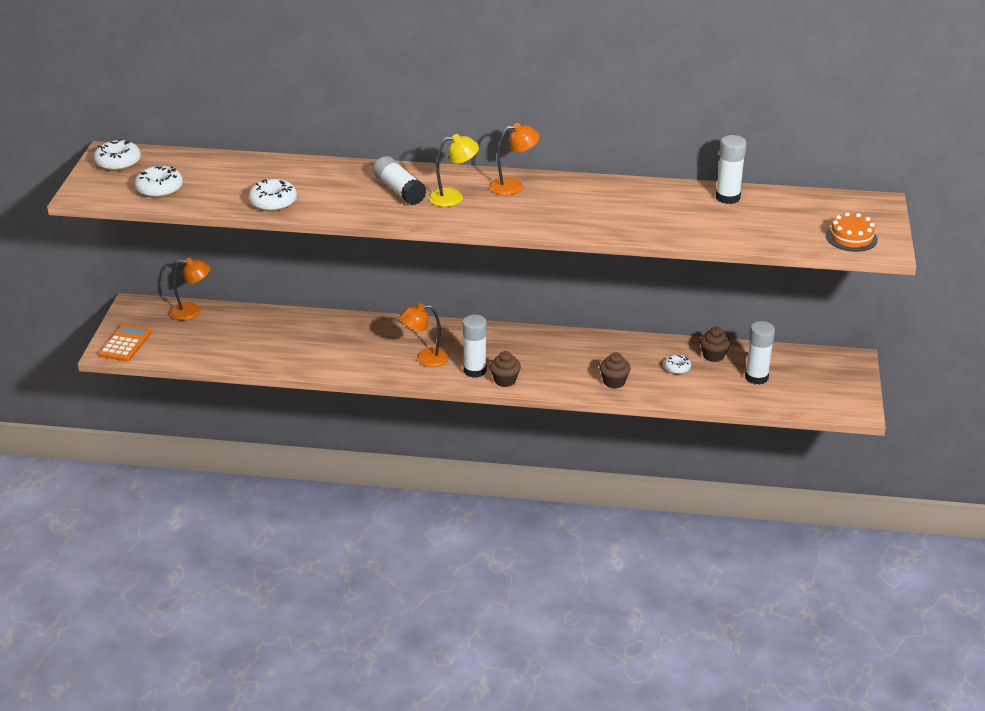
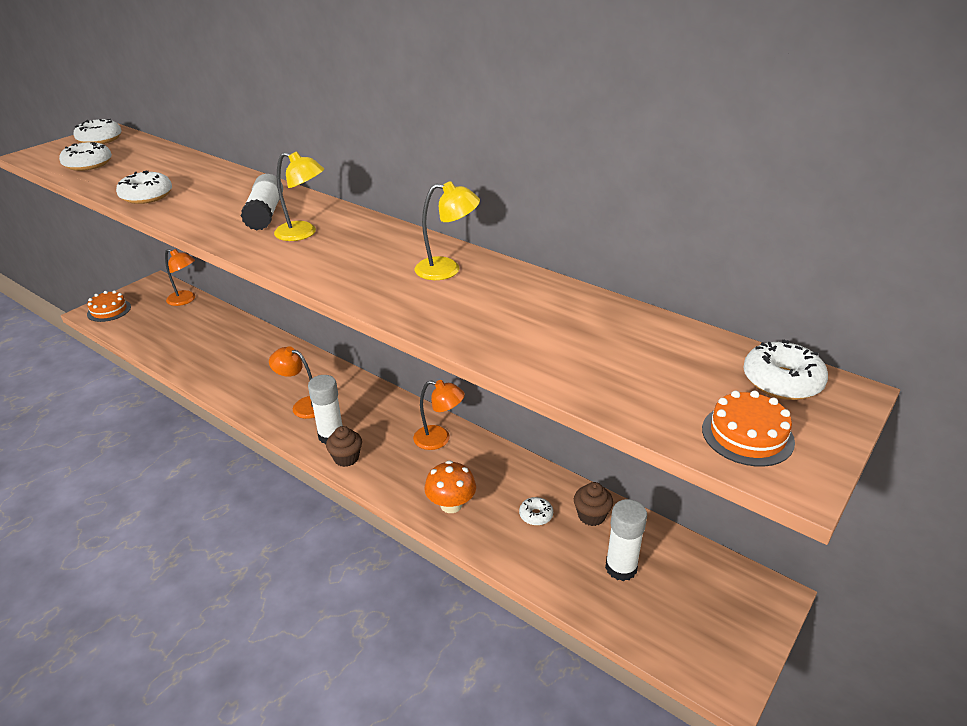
camera: 30 degrees right, 0 degrees up
(125, 344) = (109, 310): orange calculator -> orange cake
(513, 186) = (378, 238): orange lamp -> orange lamp (439, 439)
(592, 195) = (447, 269): none -> yellow lamp
(614, 382) = (451, 505): brown cupcake -> orange mushroom
(727, 197) = (612, 318): white glue stick -> none
(847, 206) = (782, 381): none -> white donut

